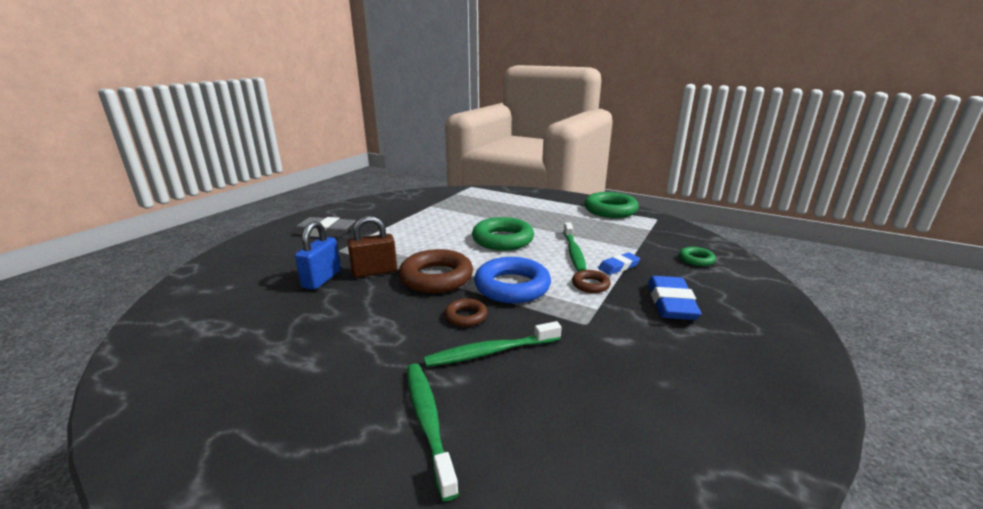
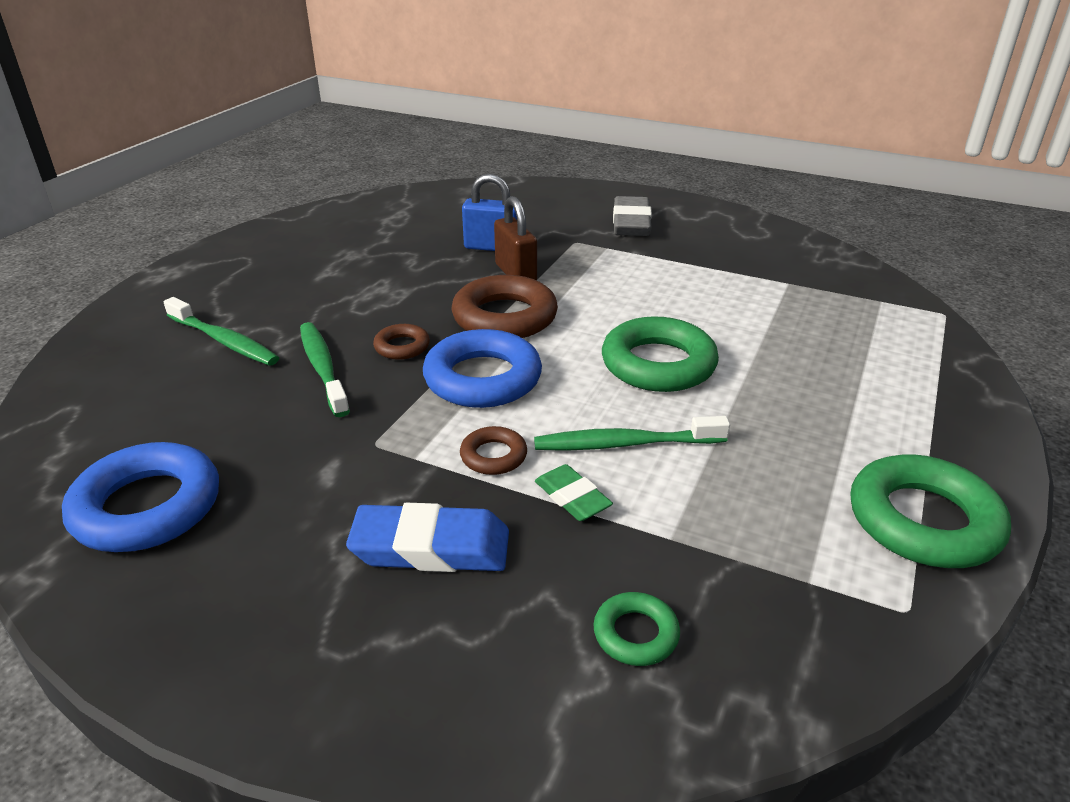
camera: 85 degrees right, 10 degrees up
(428, 422) = (224, 341): green toothbrush -> green toothbrush turned 60 degrees clockwise
(618, 266) = (572, 498): blue eraser -> green eraser
(688, 427) = (147, 507): none -> blue ring

